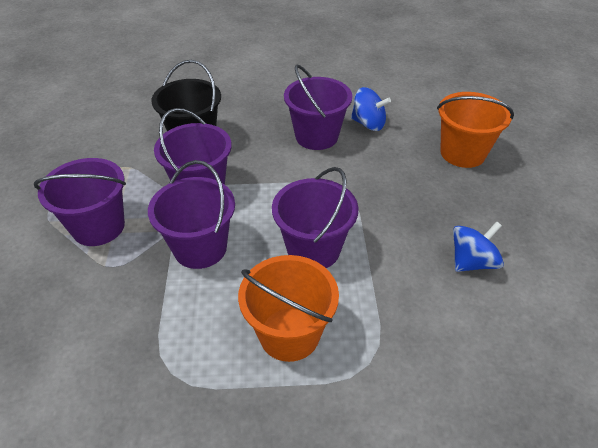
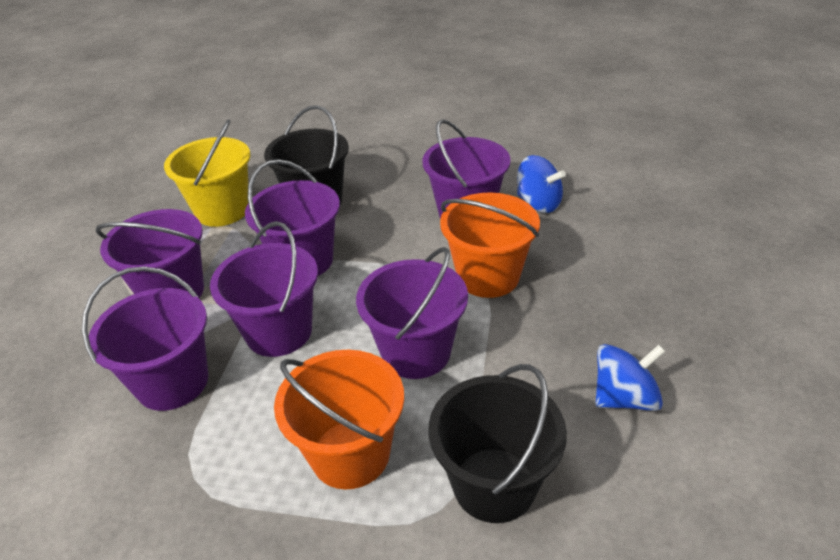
camera: 15 degrees right, 5 degrees down
(116, 153) = (222, 210): none -> yellow bucket
(125, 300) = (172, 382): none -> purple bucket
(401, 338) = (494, 484): none -> black bucket
(462, 153) = (655, 252): orange bucket -> orange bucket (488, 276)

